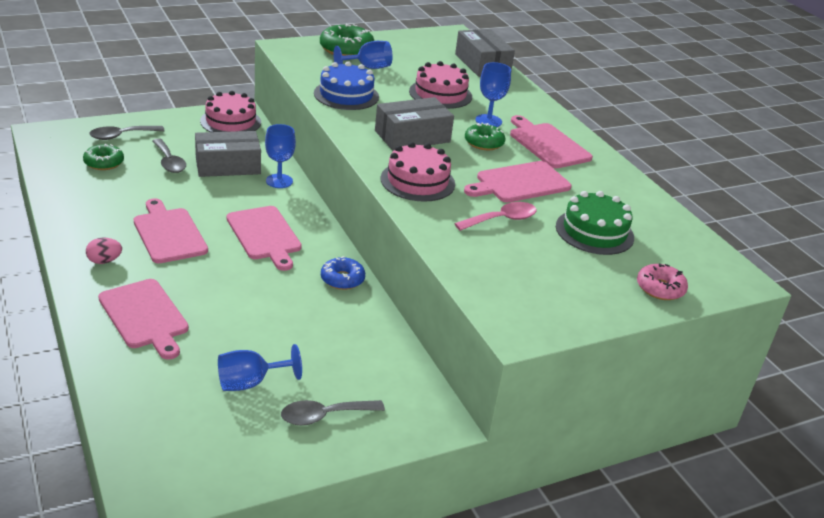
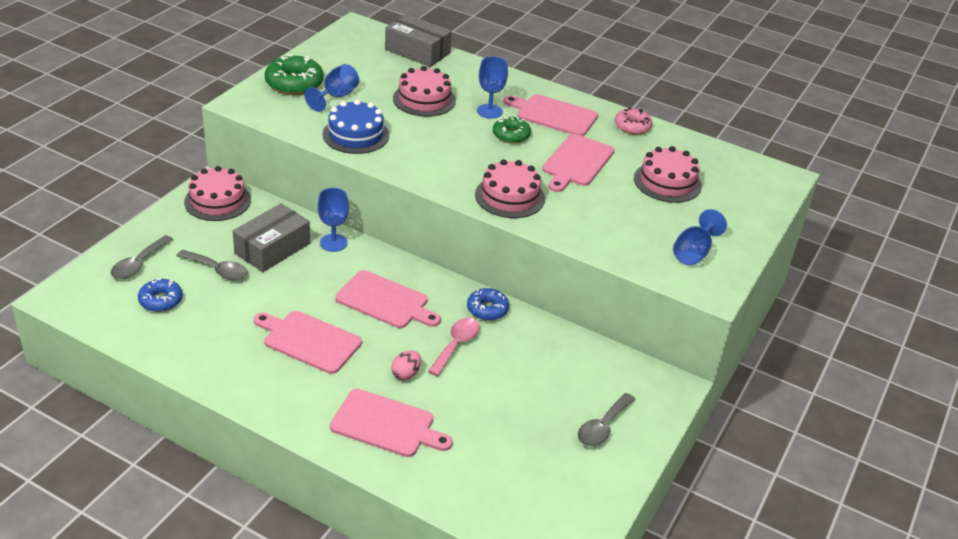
camera: 35 degrees left, 5 degrees up
(104, 163) = (161, 300): green donut -> blue donut
(104, 261) = (291, 395): pink egg -> pink egg (406, 374)
(250, 383) = (526, 432): blue goblet -> blue goblet (693, 253)
(412, 136) = (455, 154): grey box -> none
(501, 220) = (602, 202): pink spoon -> pink spoon (456, 345)
(594, 232) = (667, 182): green cake -> pink cake
(660, 288) = (751, 209): pink donut -> pink donut (632, 126)

